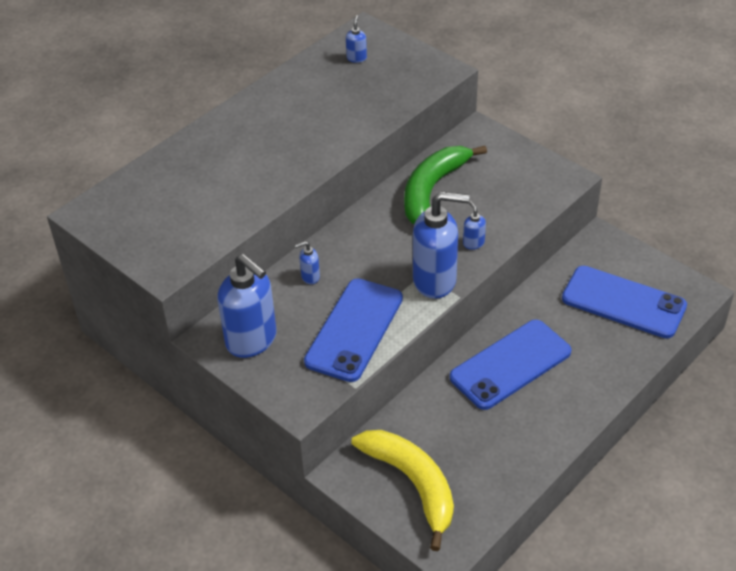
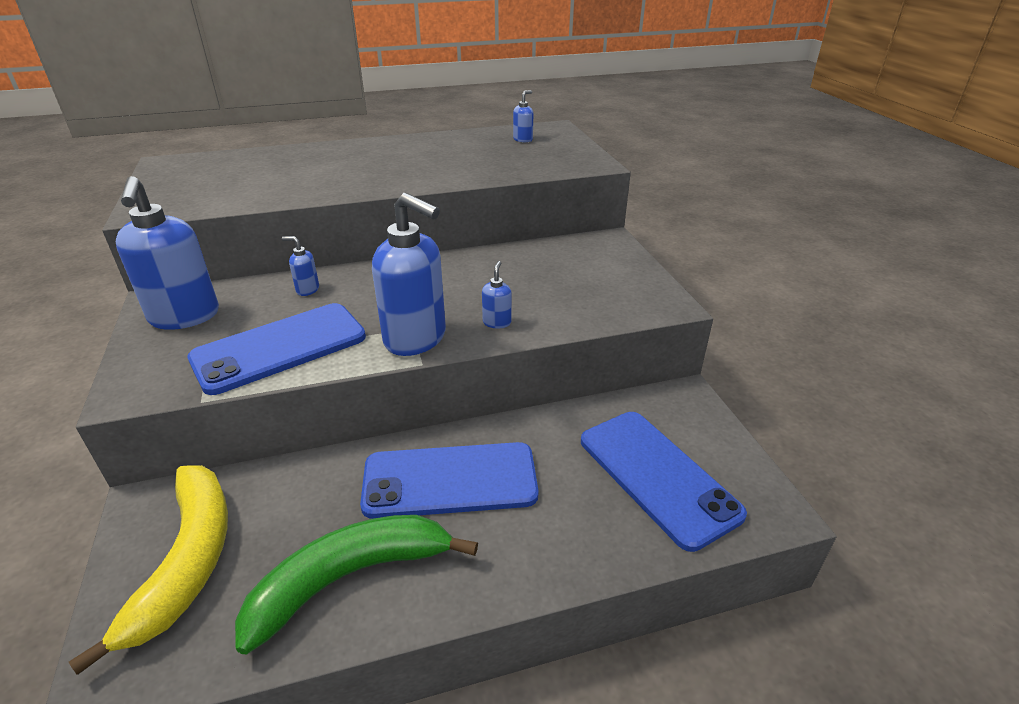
camera: 30 degrees right, 10 degrees down
(432, 190) = (509, 267): green banana -> green banana (349, 578)

